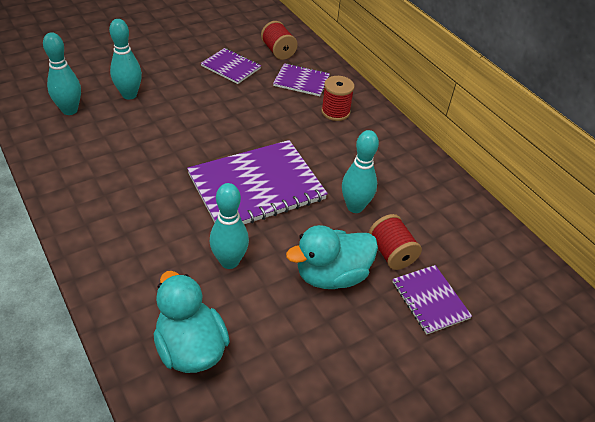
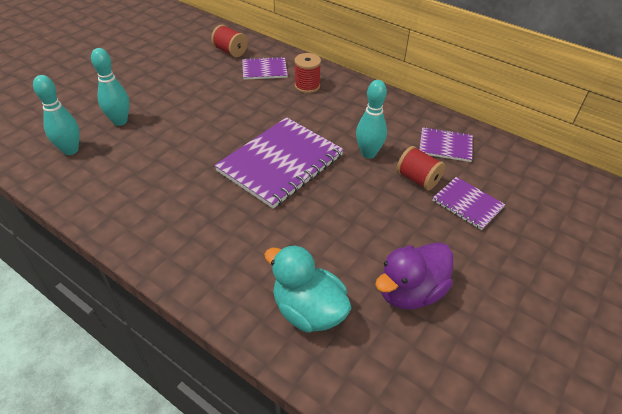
camera: 20 degrees left, 0 degrees up
(229, 261) = (296, 229): turquoise bowling pin -> none
(231, 67) = (198, 74): purple notebook -> purple notebook (445, 146)
(305, 370) = (410, 292): none -> purple duck
(331, 275) = (384, 211): turquoise duck -> none

